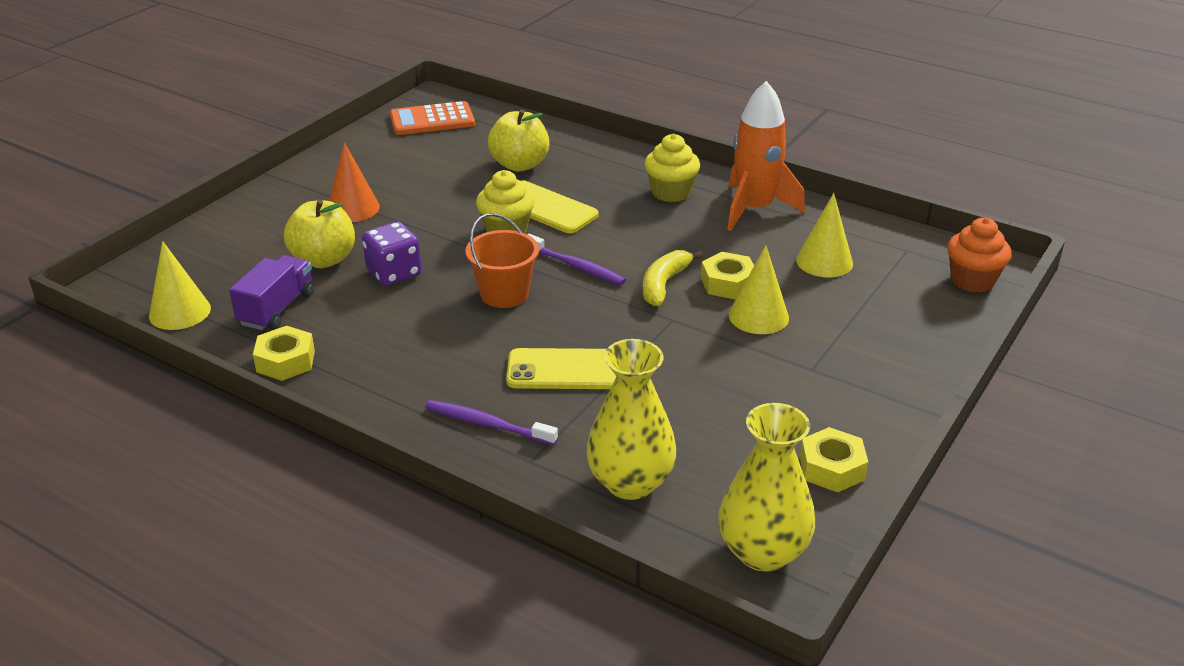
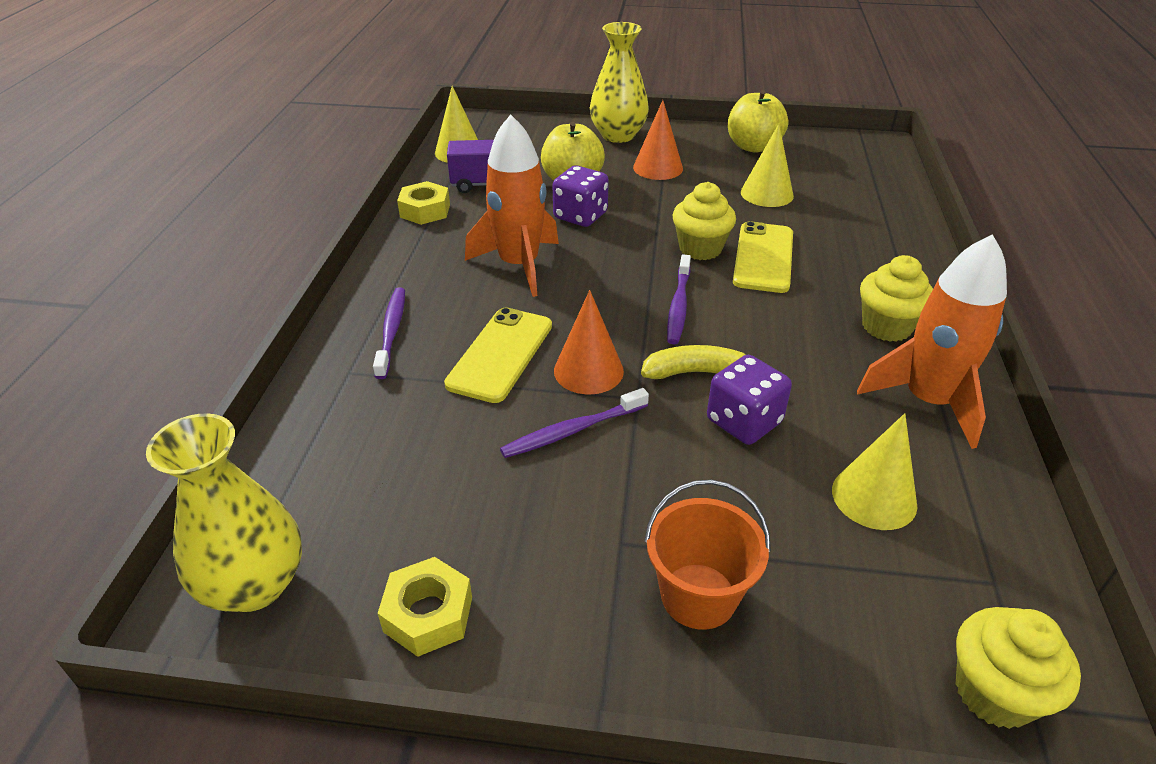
camera: 65 degrees right, 5 degrees up
(432, 120) = (841, 155): orange calculator -> none
(445, 328) = (519, 265): none -> orange rocket
(504, 294) = (595, 279): orange bucket -> orange bucket (698, 596)
(520, 165) = (823, 220): yellow apple -> yellow apple (753, 146)
(570, 370) = (500, 354): yellow phone -> yellow phone turned 45 degrees clockwise
(624, 332) = (588, 371): none -> orange cone
(630, 482) = (340, 446): yellow vase -> yellow vase (618, 135)
(689, 358) = (573, 430): none -> purple toothbrush
(728, 283) = (744, 421): yellow nut -> purple dice
(758, 316) = (697, 465): yellow cone -> yellow cone (767, 194)
(972, 281) = (994, 692): orange cupcake -> yellow cupcake

